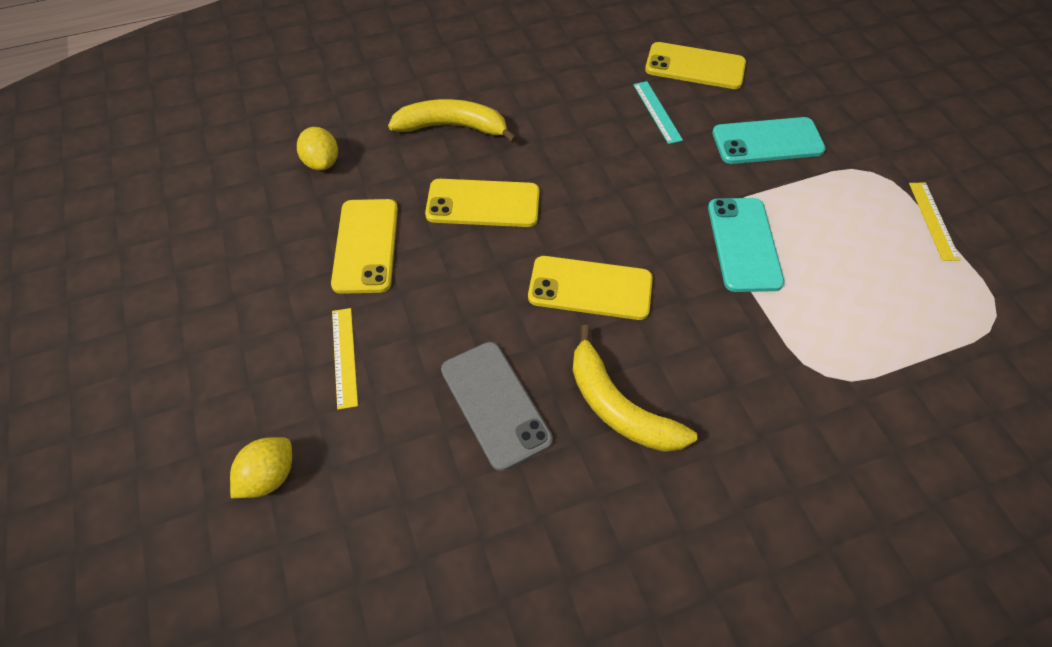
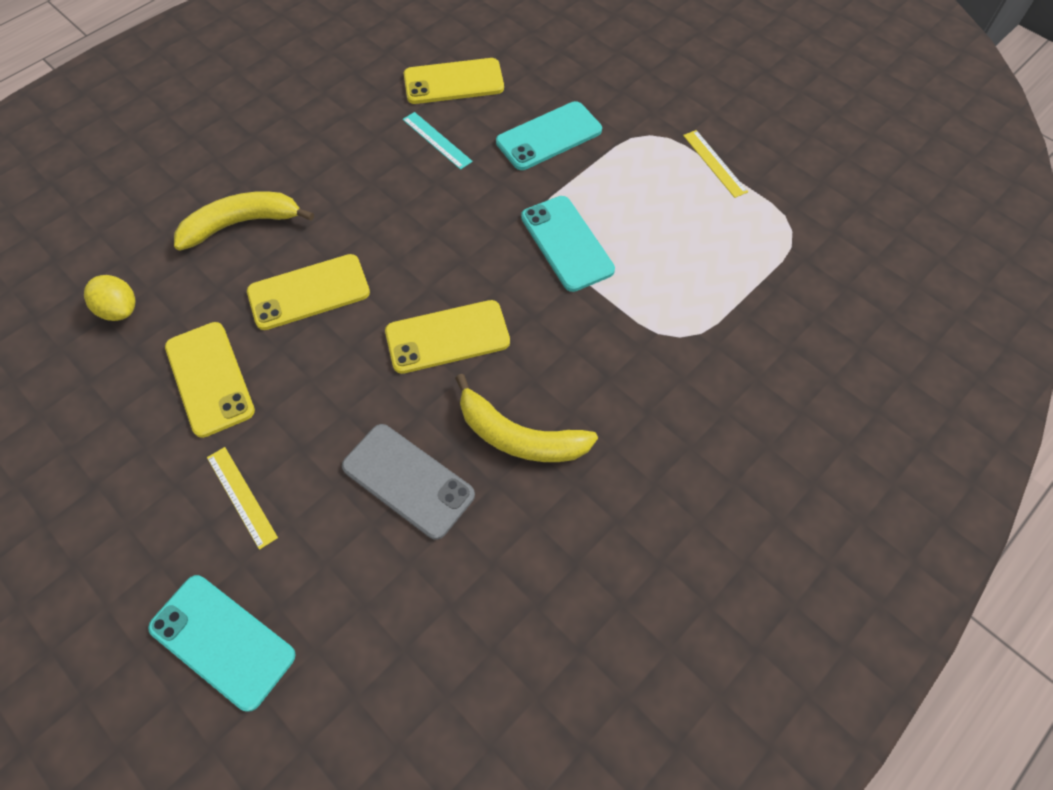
camera: 25 degrees left, 5 degrees up
(269, 476) = (222, 641): yellow lemon -> turquoise phone

